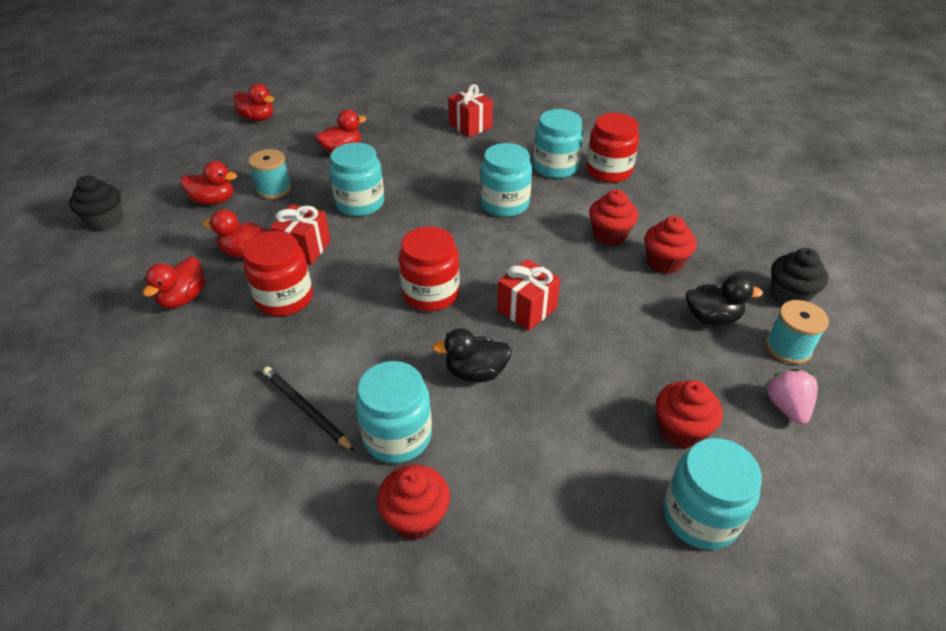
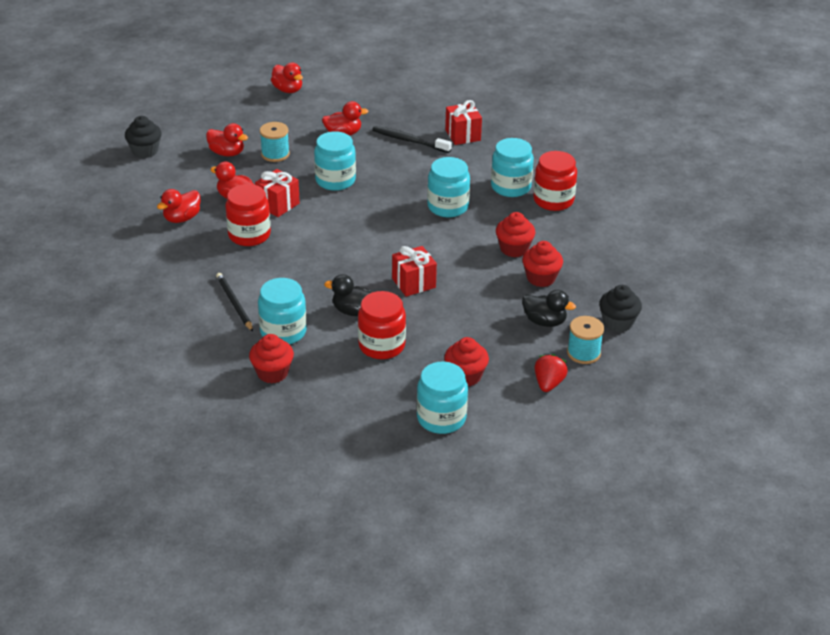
camera: 20 degrees right, 5 degrees down
(418, 143) = (409, 141): none -> black toothbrush
(431, 293) = (352, 256): red jar -> red jar (381, 345)
(786, 407) = (548, 383): pink strawberry -> red strawberry

